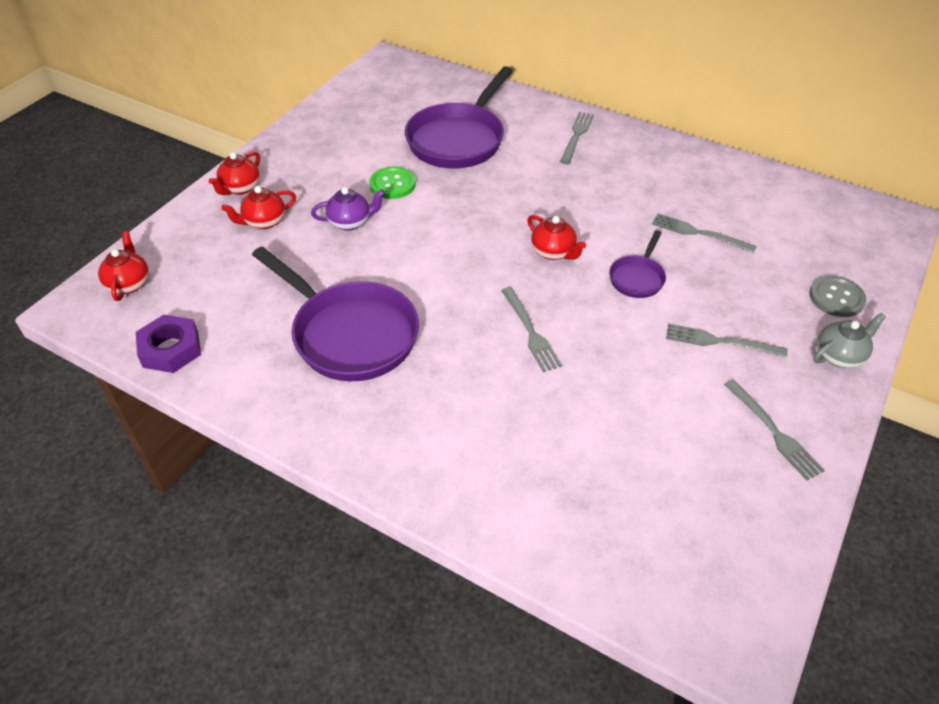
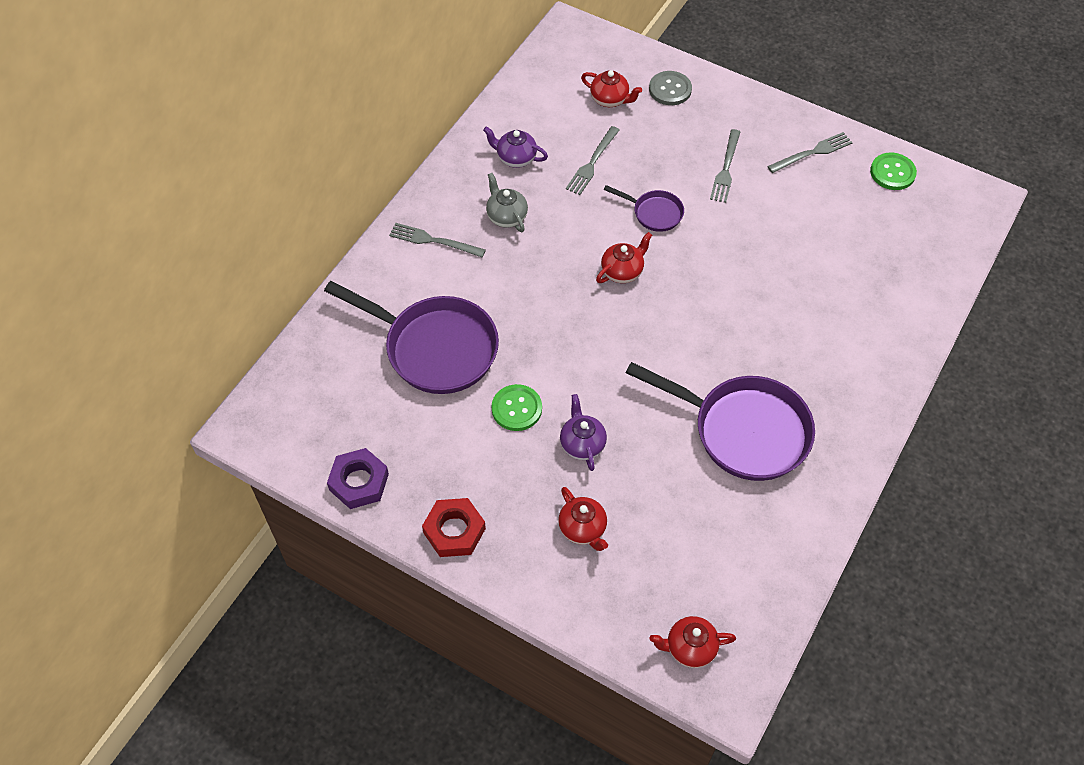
camera: 90 degrees left, 10 degrees up
(171, 349) = (778, 583): purple nut -> purple nut (359, 482)
(240, 188) = (522, 564): red teapot -> red teapot (610, 99)
(280, 153) = (454, 531): none -> red nut
(350, 334) = (743, 431): purple pan -> purple pan turned 75 degrees clockwise
(530, 332) = (727, 293): grey fork -> none
(690, 182) = (515, 158): none -> purple teapot
(763, 525) = (892, 172): none -> green button
(839, 355) = (733, 101): grey teapot -> grey teapot (506, 216)

